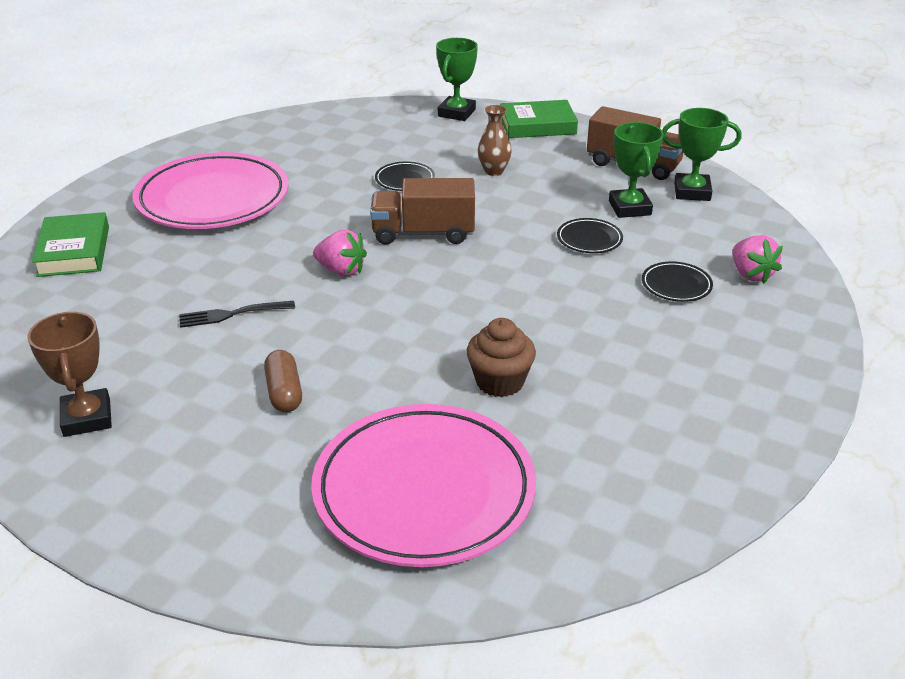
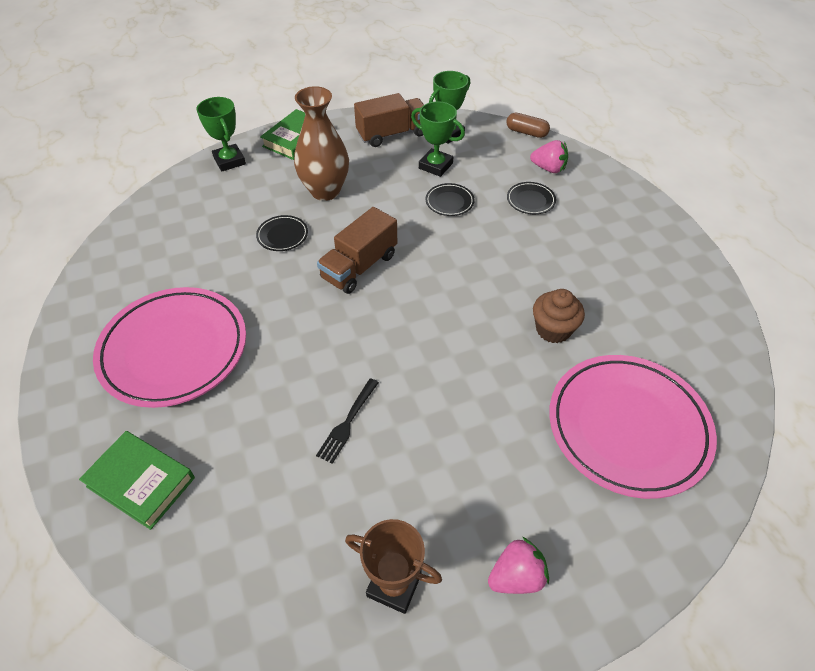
camera: 50 degrees left, 15 degrees up
(284, 392) = (470, 443): brown capsule -> brown capsule (526, 132)
(341, 270) = (357, 332): pink strawberry -> pink strawberry (516, 576)
(494, 171) = (325, 191): brown vase -> brown vase, size x1.91

